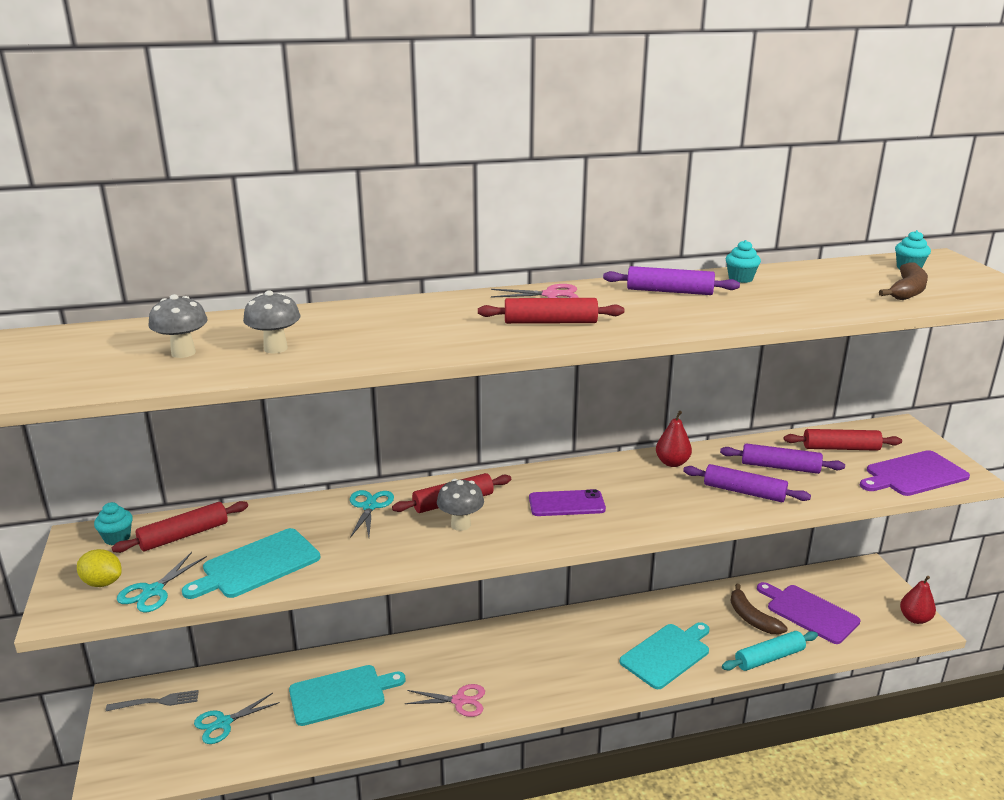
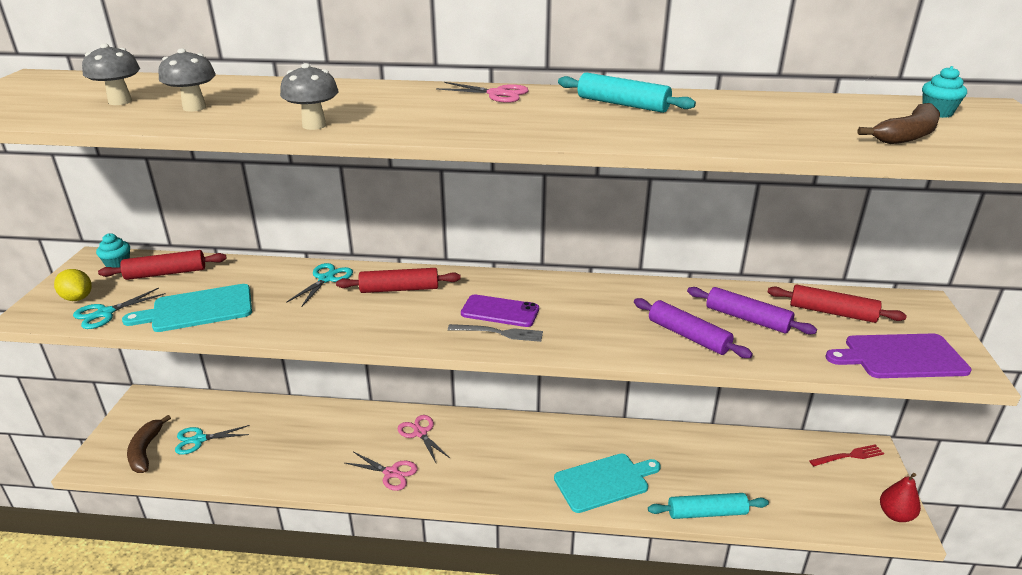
camera: 20 degrees right, 5 degrees up
(156, 702) = (164, 409): grey fork -> grey fork (499, 333)
(341, 694) = (300, 441): turquoise cutting board -> none
(461, 525) = (389, 311): grey mushroom -> grey mushroom (314, 125)
(464, 654) = (420, 433): none -> pink scissors
(550, 322) = (464, 117): red rolling pin -> none
(669, 291) = (622, 104): purple rolling pin -> turquoise rolling pin
(672, 463) = (634, 293): red pear -> none
(740, 279) = (716, 101): turquoise cupcake -> none
(751, 618) = (711, 468): brown banana -> brown banana (145, 451)
(809, 612) = (777, 478): purple cutting board -> none
(854, 578) = (848, 456): none -> red fork

